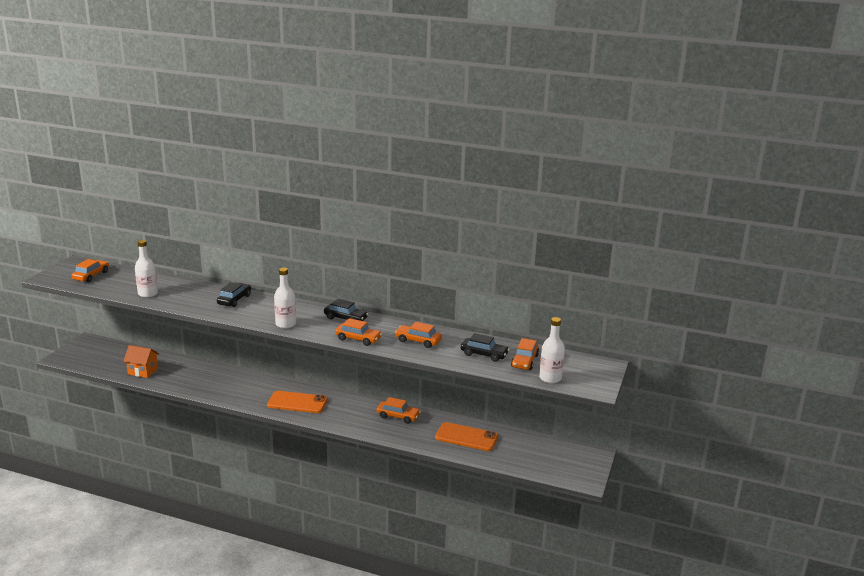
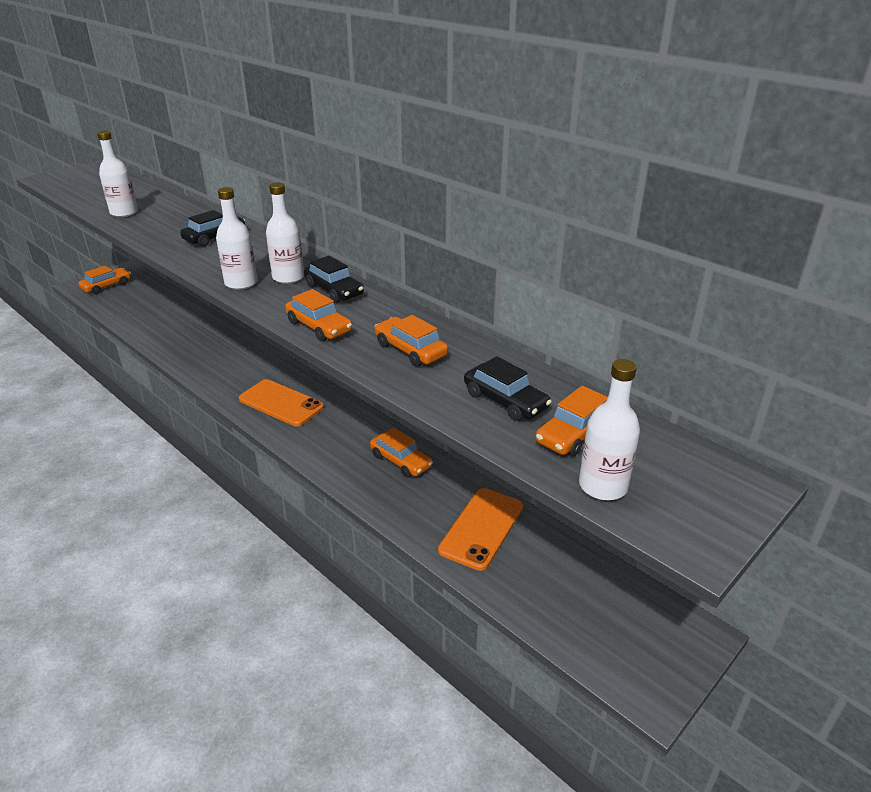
camera: 25 degrees right, 10 degrees up
(91, 276) = (93, 182): orange car -> orange car (107, 286)
(143, 371) = (144, 318): orange house -> none
(310, 316) = (288, 277): none -> white bottle
(466, 437) = (481, 528): orange phone -> orange phone turned 75 degrees clockwise

